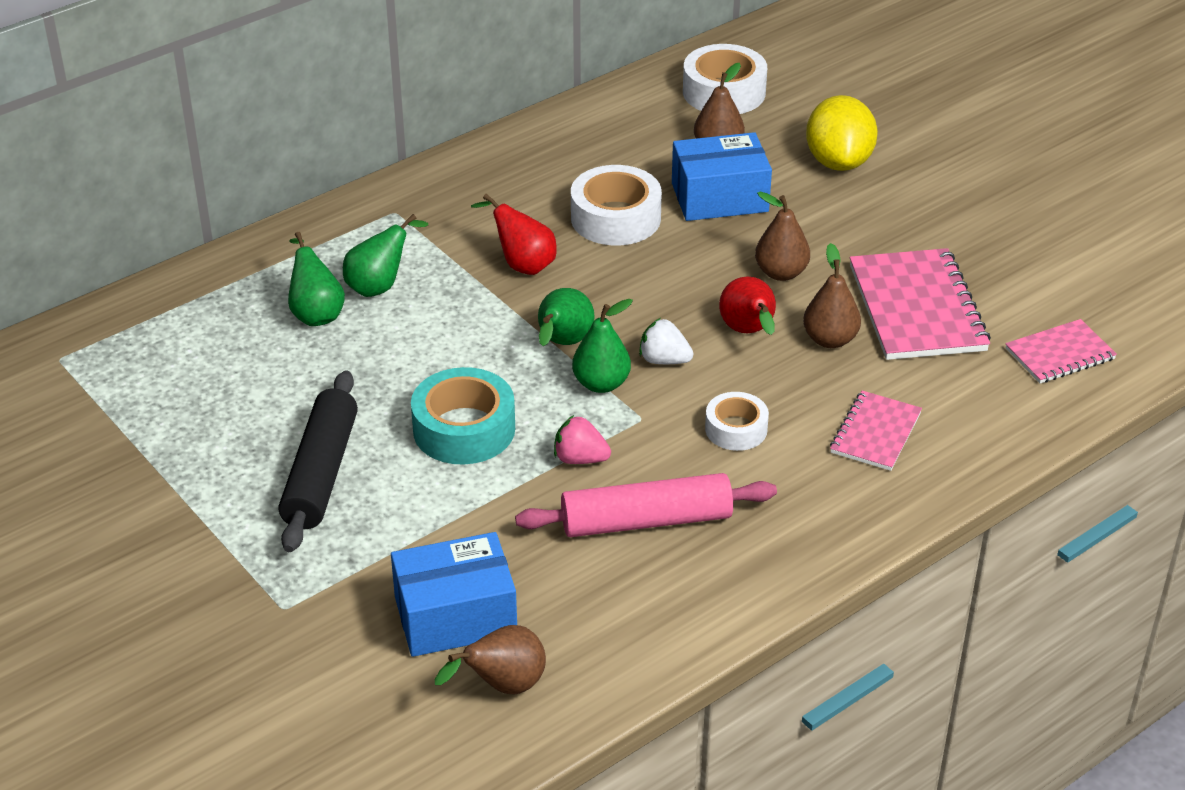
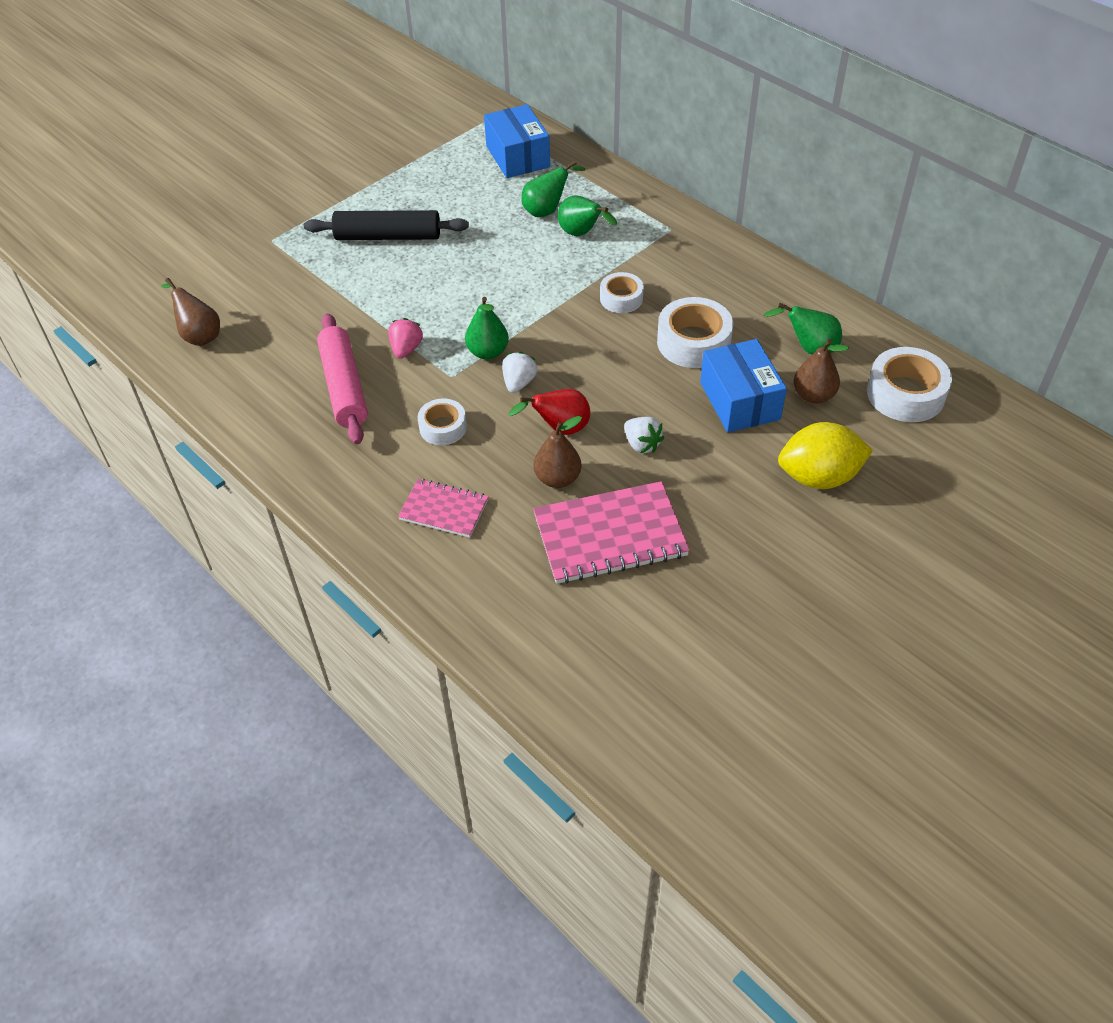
camera: 85 degrees right, 10 degrees up
(455, 616) = (260, 309): blue box -> blue box (518, 156)
(464, 429) = (433, 291): turquoise tape -> none
(522, 265) = (621, 298): red pear -> white tape
(562, 344) = (531, 328): green pear -> green pear (808, 348)
(781, 273) = (642, 444): brown pear -> white strawberry
(1059, 354) = (560, 639): pink notebook -> none

